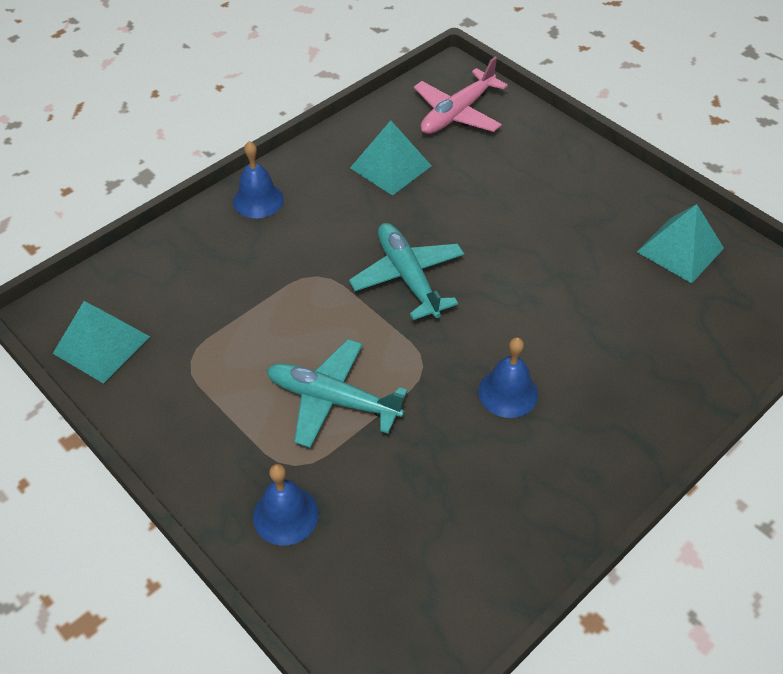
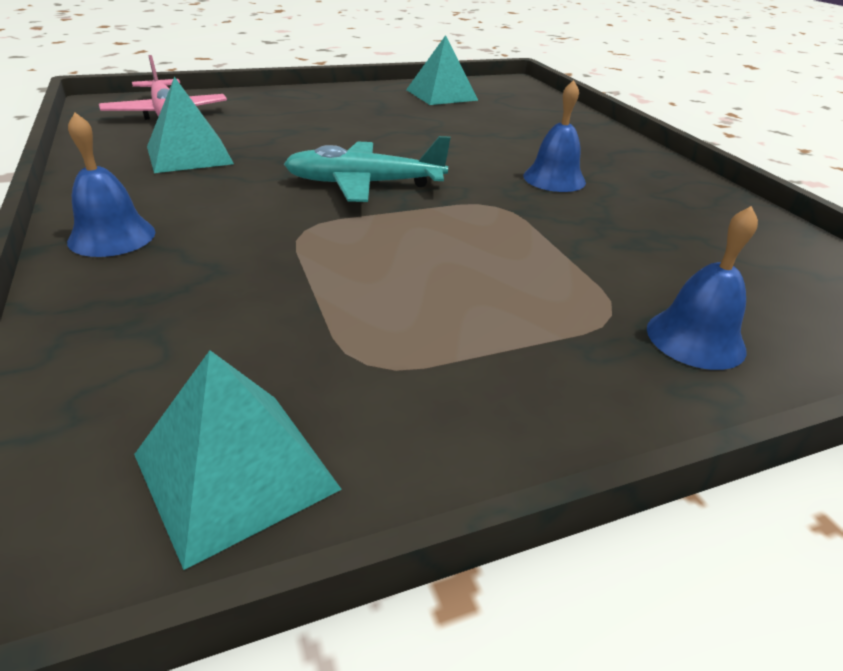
camera: 70 degrees left, 15 degrees down
(333, 400) = (517, 264): turquoise plane -> none

